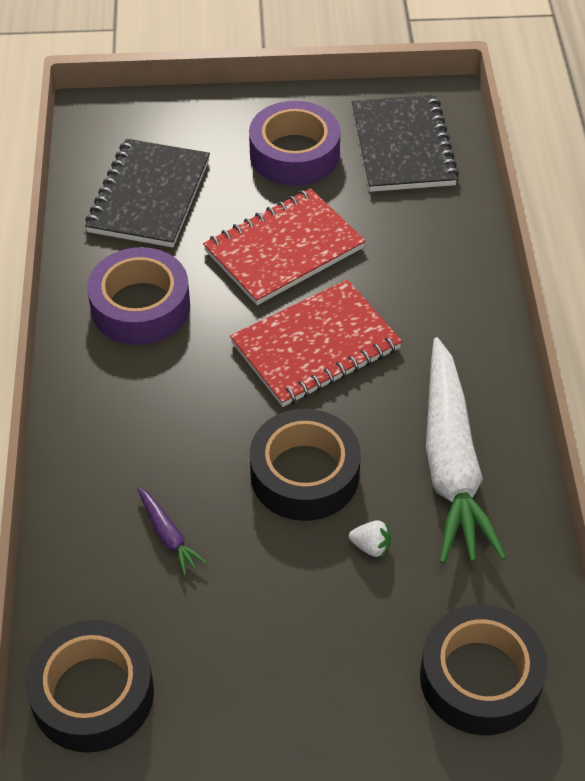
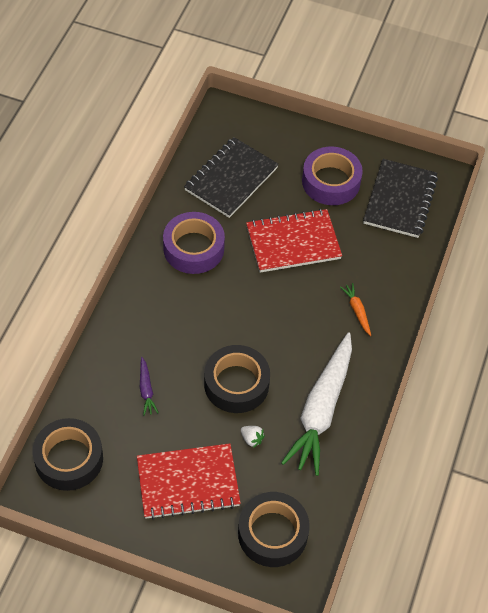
camera: 20 degrees right, 5 degrees up
(316, 346) = (281, 310): red notebook -> red notebook (188, 483)
(425, 308) = (357, 311): none -> orange carrot

